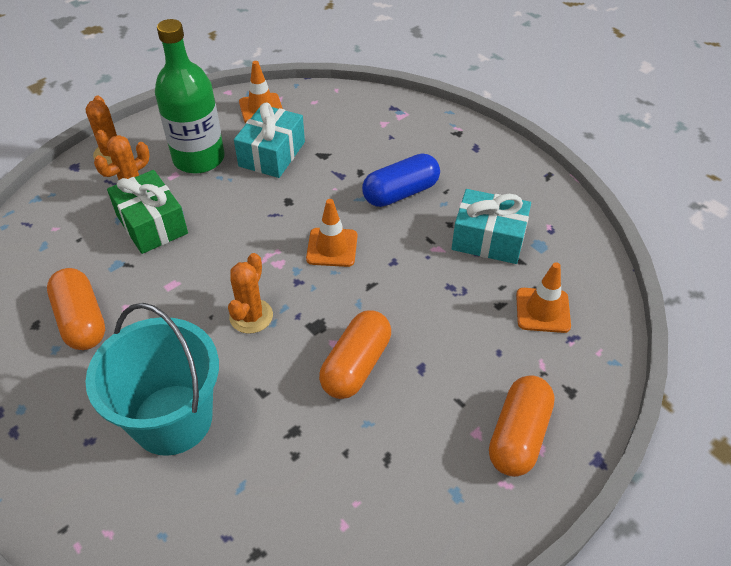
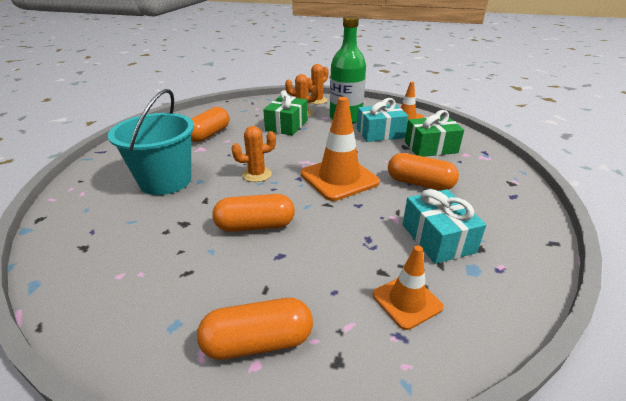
camera: 55 degrees right, 15 degrees down
(332, 247) = (339, 178): orange traffic cone -> orange traffic cone, size x1.73
(345, 137) = (430, 147): none -> green gift
(400, 193) = (419, 183): blue capsule -> orange capsule

